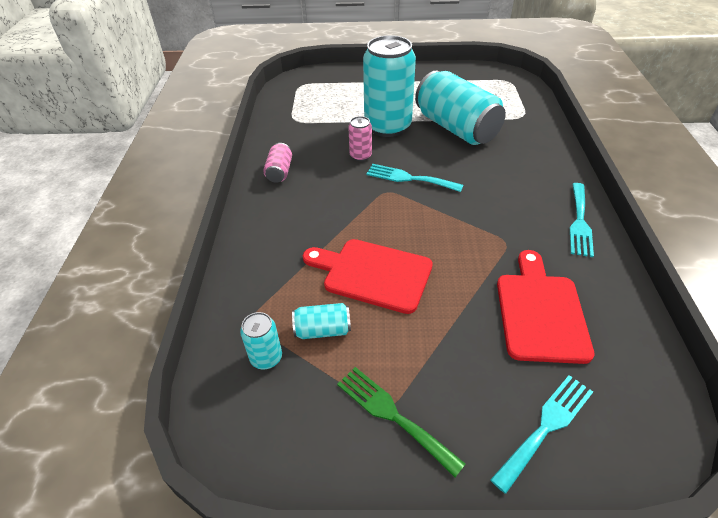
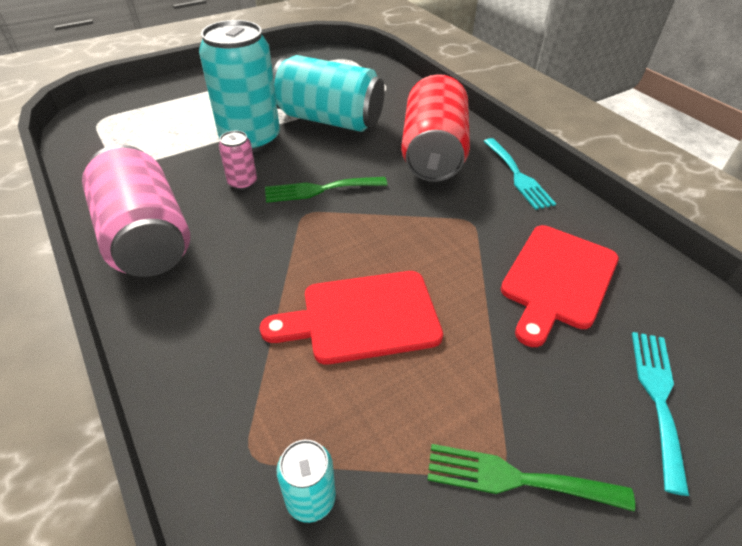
camera: 35 degrees left, 0 degrees up
(279, 172) = (146, 237): pink can -> pink can, size x2.26
(323, 330) = (356, 418): turquoise can -> none
(409, 178) = (320, 189): turquoise fork -> green fork
(519, 179) = (432, 153): none -> red can
(540, 312) = (557, 279): red cutting board -> red cutting board turned 120 degrees counterclockwise

